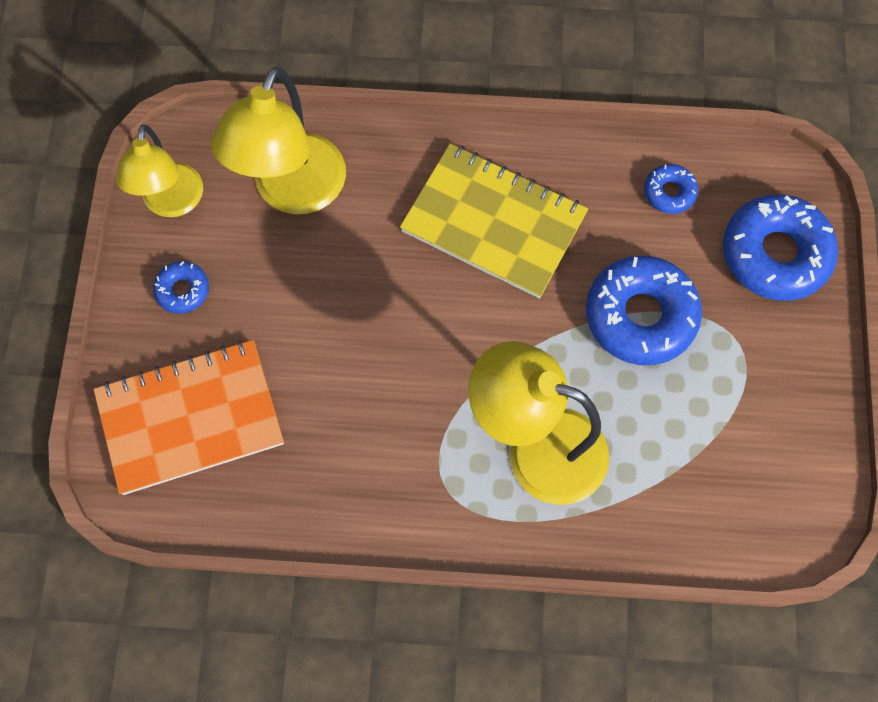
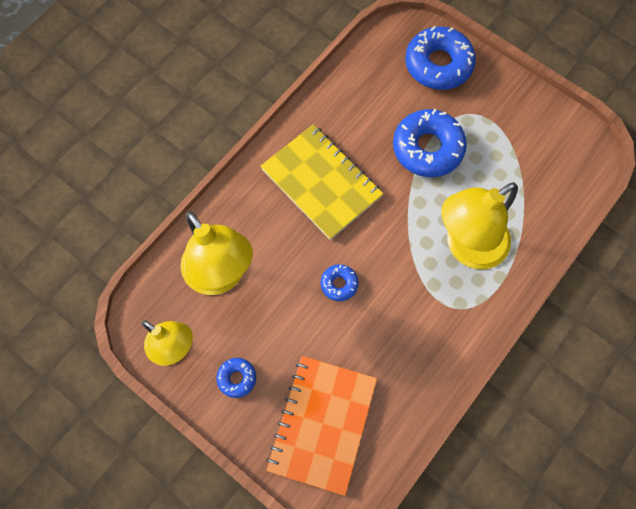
camera: 55 degrees left, 0 degrees up
(494, 222) = (321, 183): yellow notebook -> yellow notebook turned 75 degrees clockwise
(669, 192) = (368, 88): blue donut -> blue donut (339, 284)

